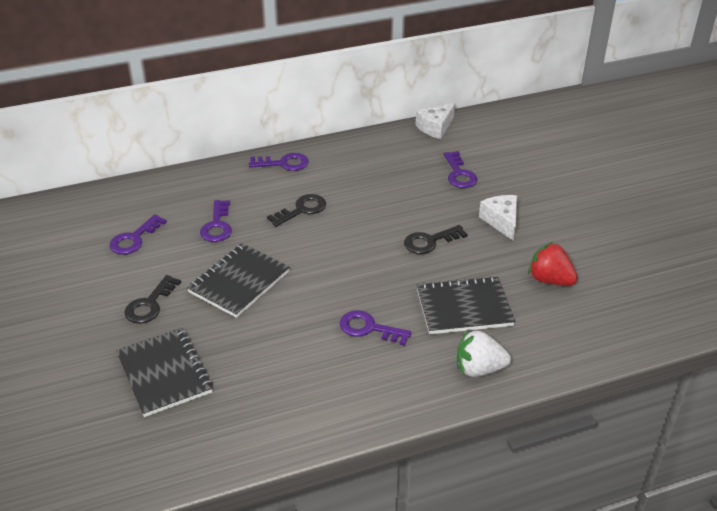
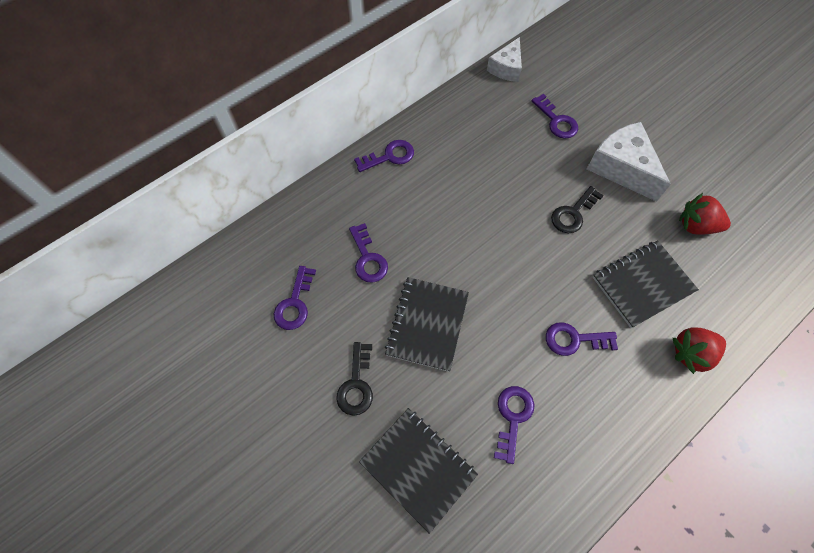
camera: 20 degrees left, 25 degrees up
(273, 365) = (513, 417): none -> purple key
(302, 210) = (438, 211): black key -> none
(479, 369) = (691, 353): white strawberry -> red strawberry
(501, 221) = (621, 168): white cheese -> white cheese, size x1.60

